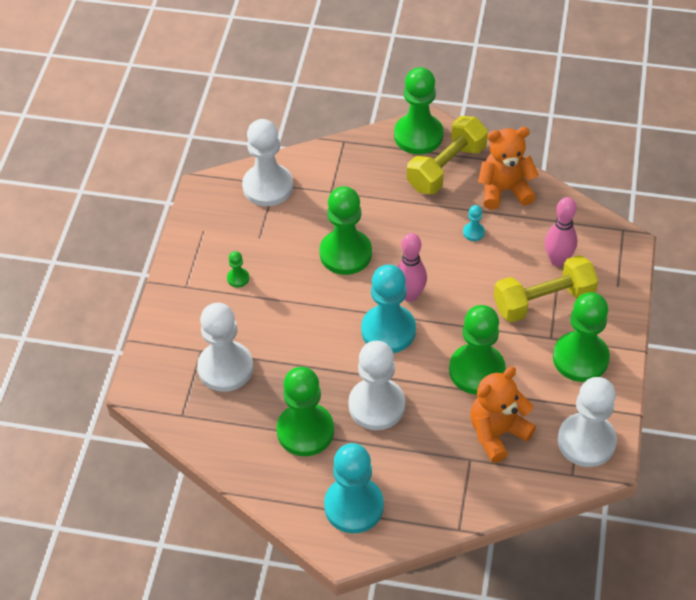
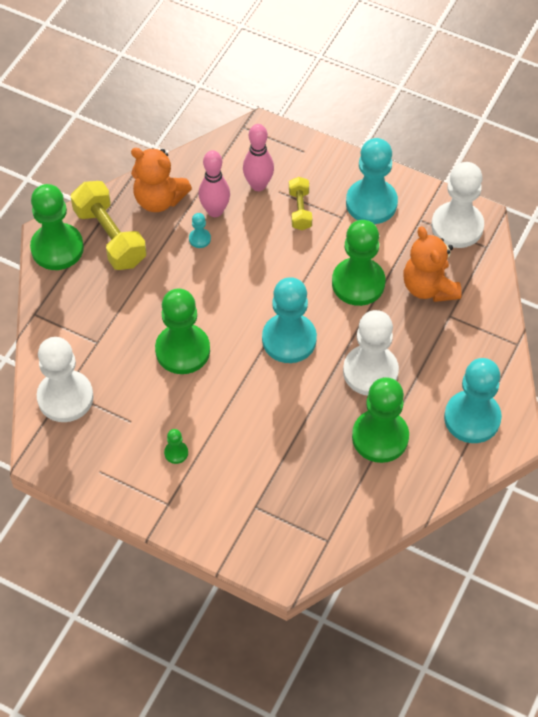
camera: 75 degrees left, 5 degrees up
(225, 368) = (284, 489): white pawn -> none
(410, 295) = (254, 311): pink bowling pin -> pink bowling pin (215, 211)
(504, 190) = (159, 199): orange teddy bear -> orange teddy bear turned 75 degrees counterclockwise
(543, 301) = (300, 210): yellow dumbbell -> yellow dumbbell, size x0.56
(580, 358) = (371, 203): green pawn -> turquoise pawn

